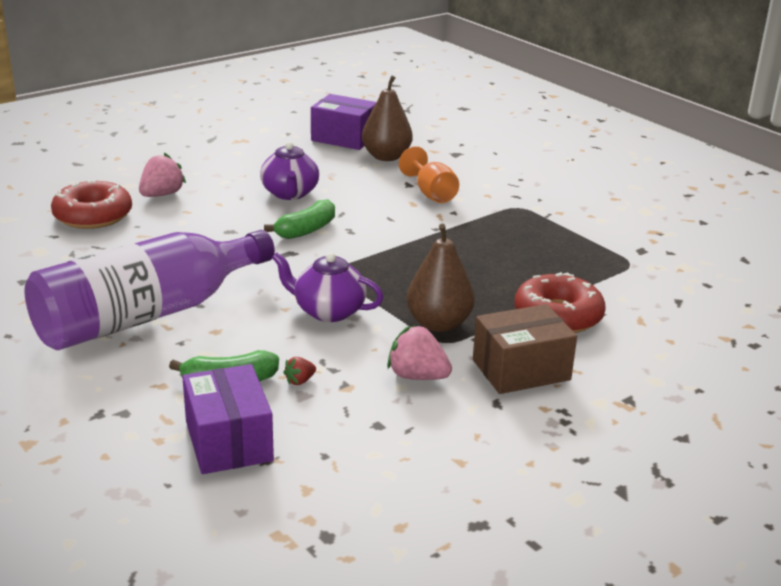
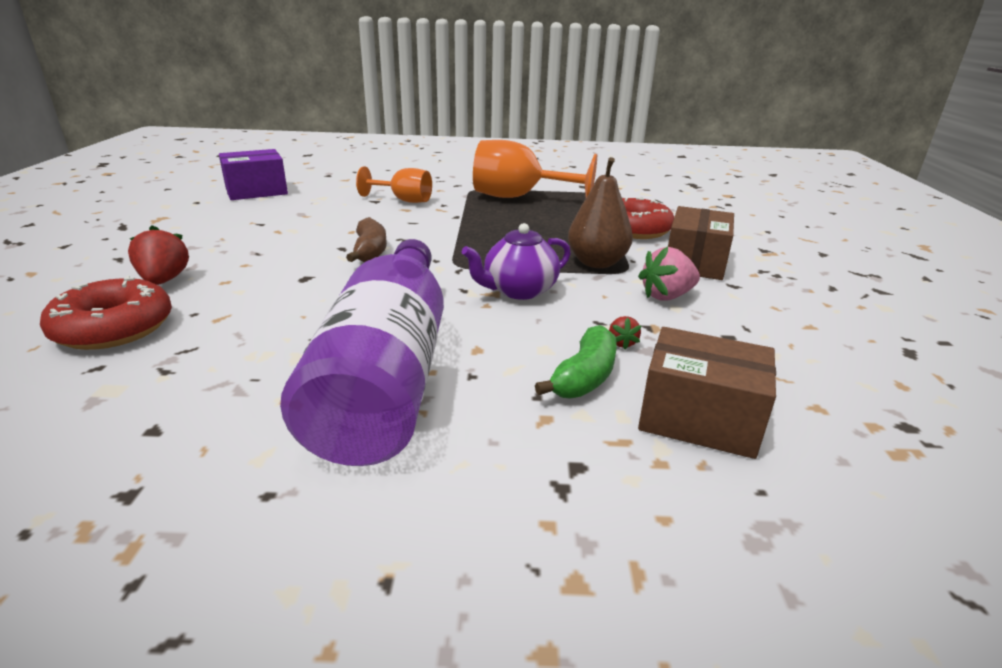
camera: 50 degrees left, 0 degrees up
(161, 195) = (164, 280): pink strawberry -> red strawberry
(228, 441) = (699, 418): purple box -> brown box
(290, 193) = (296, 235): purple teapot -> none
(306, 230) = (370, 251): green banana -> brown banana
(386, 157) = (319, 192): brown pear -> none
(538, 234) = (519, 197): none -> orange goblet

